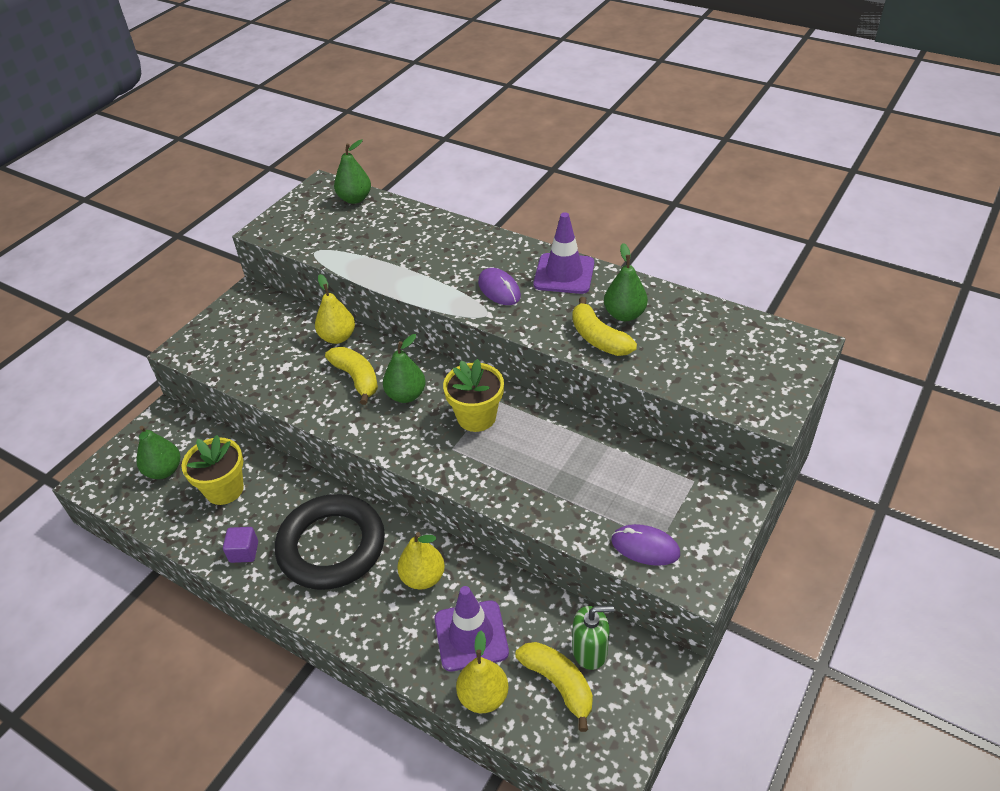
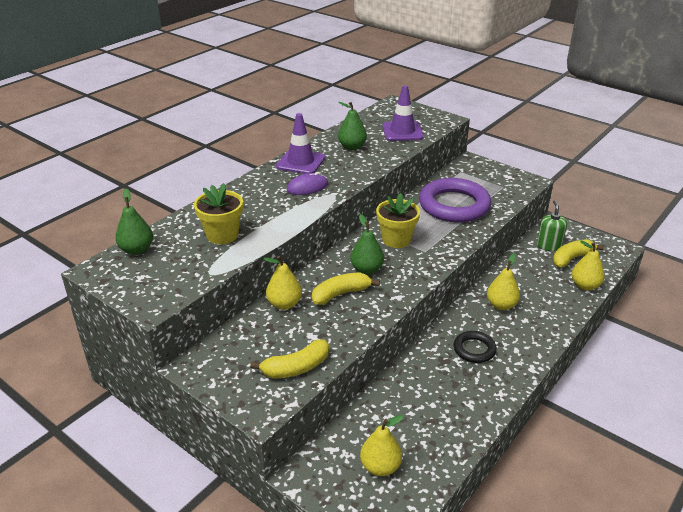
camera: 85 degrees left, 10 degrees down
(164, 470) = (380, 467): green pear -> yellow pear
(224, 489) = (410, 418): yellow flower pot -> yellow flower pot (222, 235)
(244, 552) = (479, 401): purple cube -> none
(331, 546) = (474, 349): black ring -> black ring, size x0.50
(471, 635) = (544, 287): purple traffic cone -> purple traffic cone (402, 132)
(581, 476) = (454, 205): none -> purple ring
(598, 338) = (372, 157): yellow banana -> yellow banana (296, 368)
(645, 547) = (507, 192): purple mouse -> none

